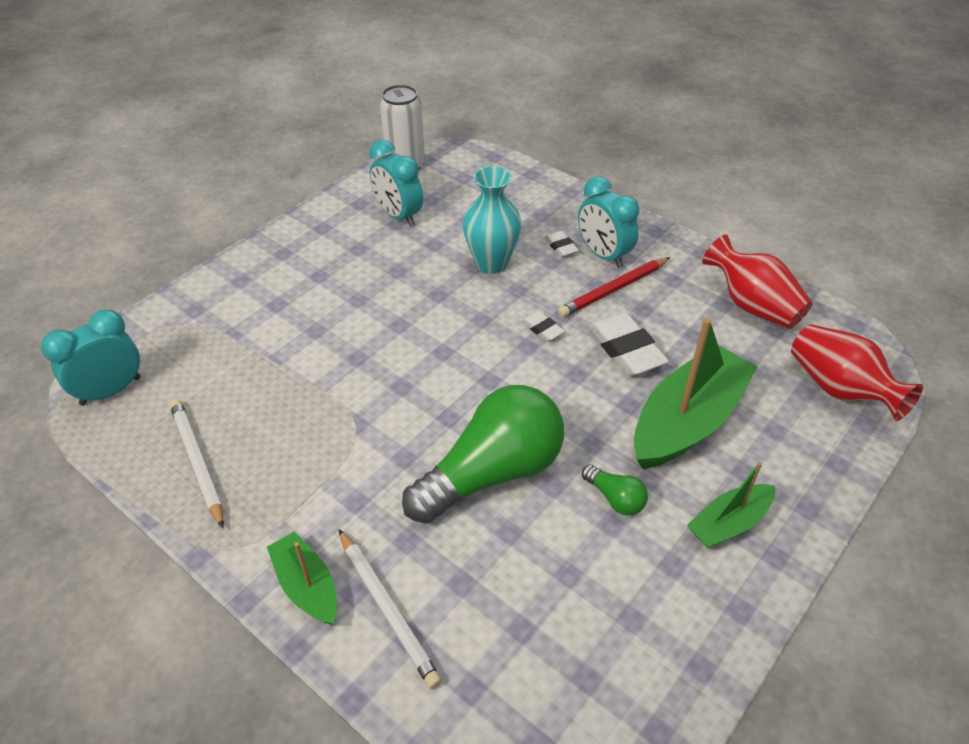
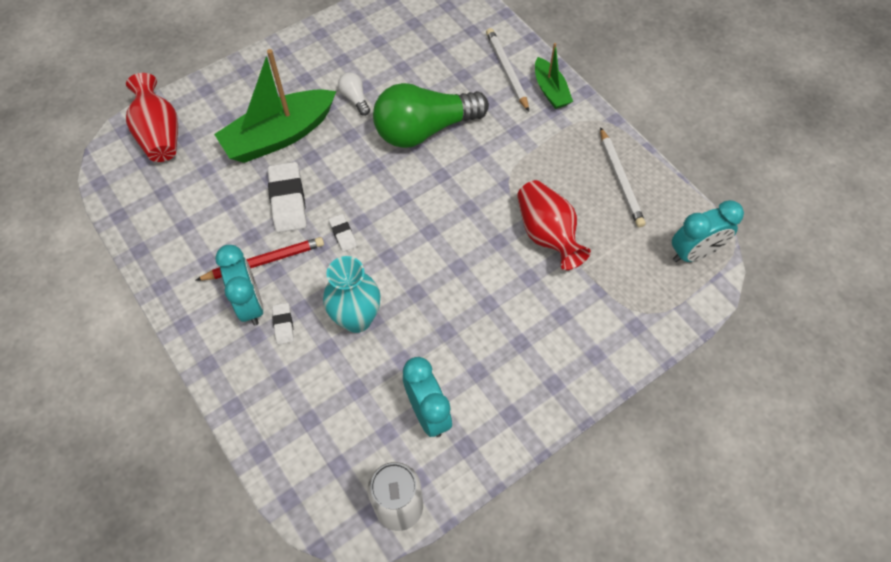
camera: 165 degrees left, 15 degrees up
(615, 498) = (355, 99): green light bulb -> white light bulb
(729, 523) = (296, 72): green boat -> none
(752, 305) = (162, 218): red vase -> red vase (547, 234)

